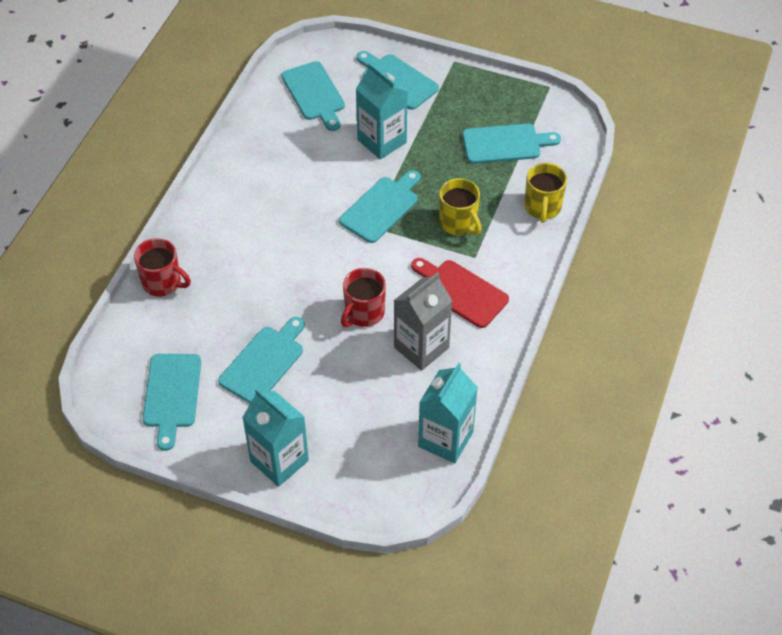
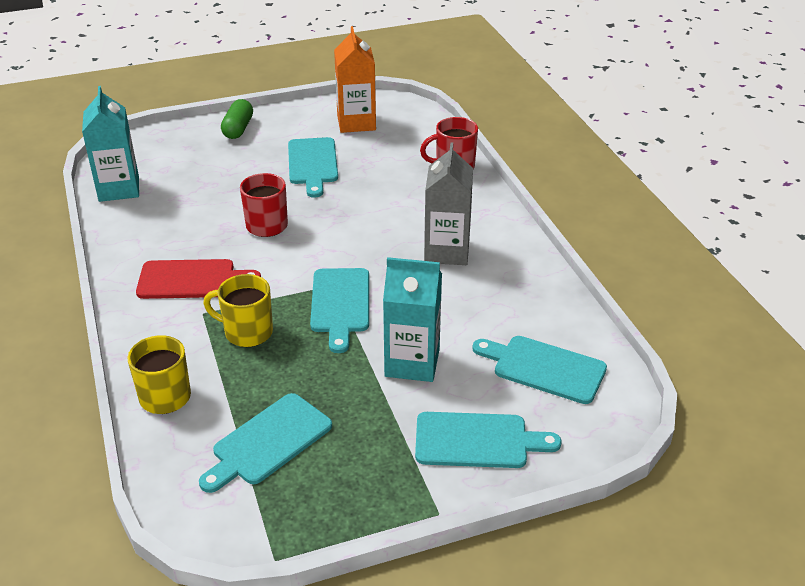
camera: 140 degrees right, 15 degrees down
(172, 395) = (356, 122): turquoise cutting board -> orange carton
(279, 461) = (238, 129): turquoise carton -> green capsule
(421, 347) = (191, 228): grey carton -> grey carton (447, 251)

